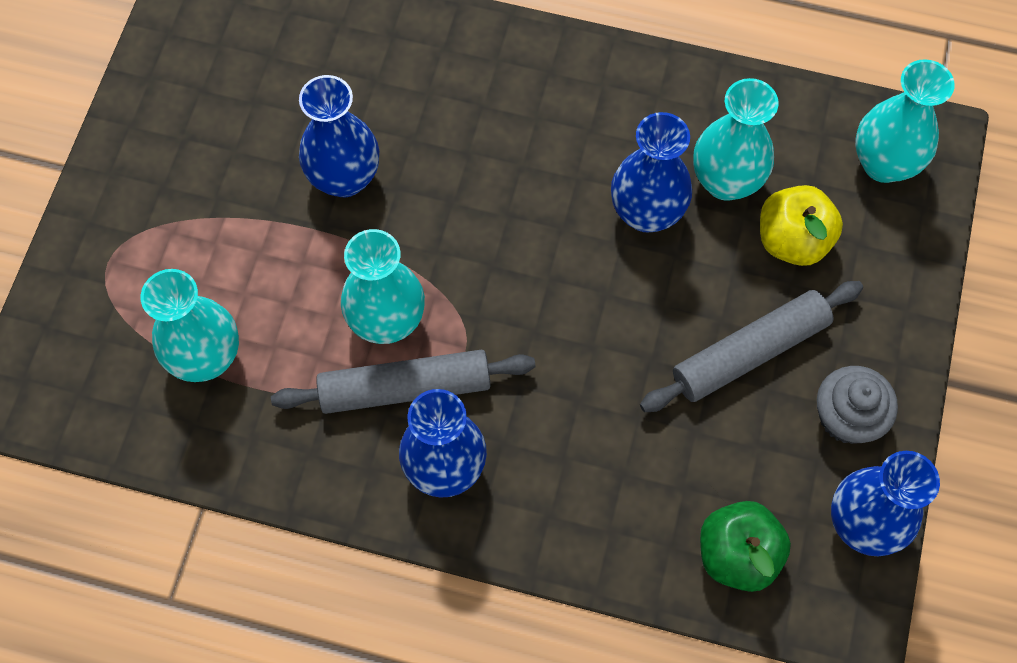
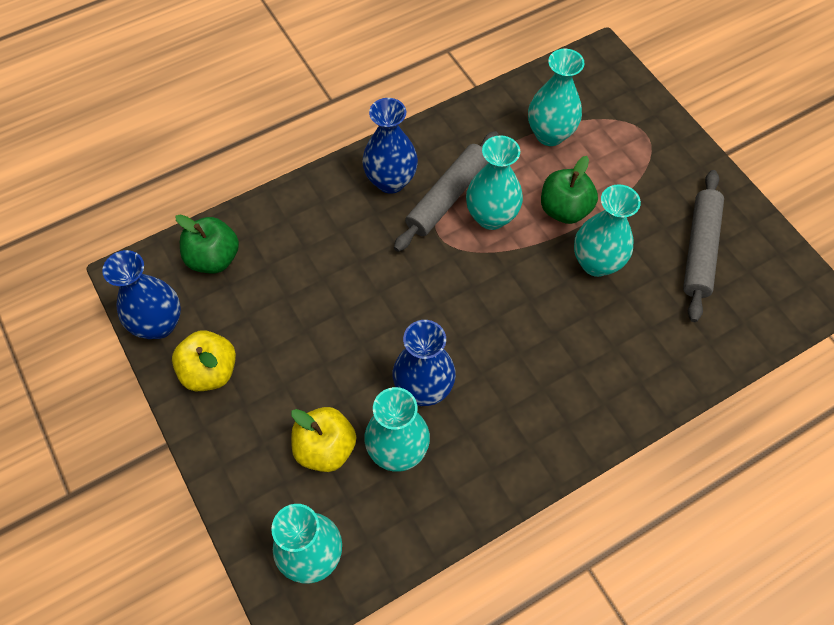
camera: 135 degrees right, 5 degrees down
(304, 258) = (564, 209): none -> green apple
(344, 178) = (596, 263): blue vase -> turquoise vase
(749, 352) = (293, 360): grey rolling pin -> grey rolling pin (699, 249)
(847, 417) = (210, 371): grey cupcake -> yellow apple

